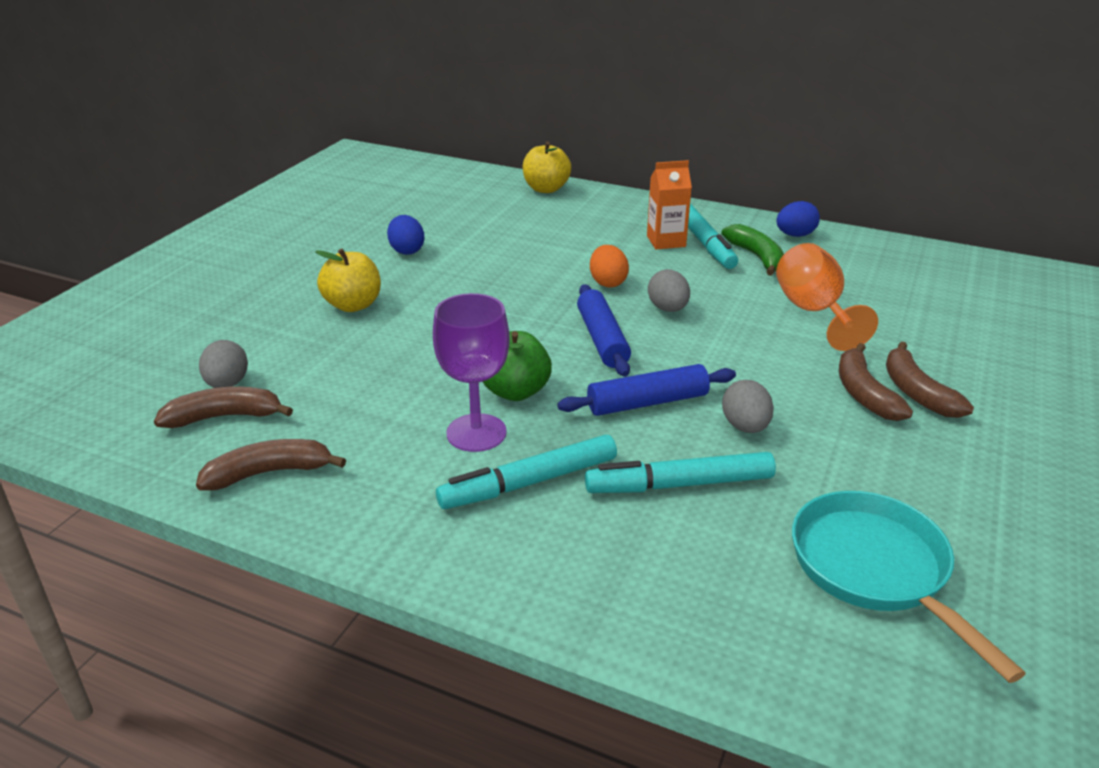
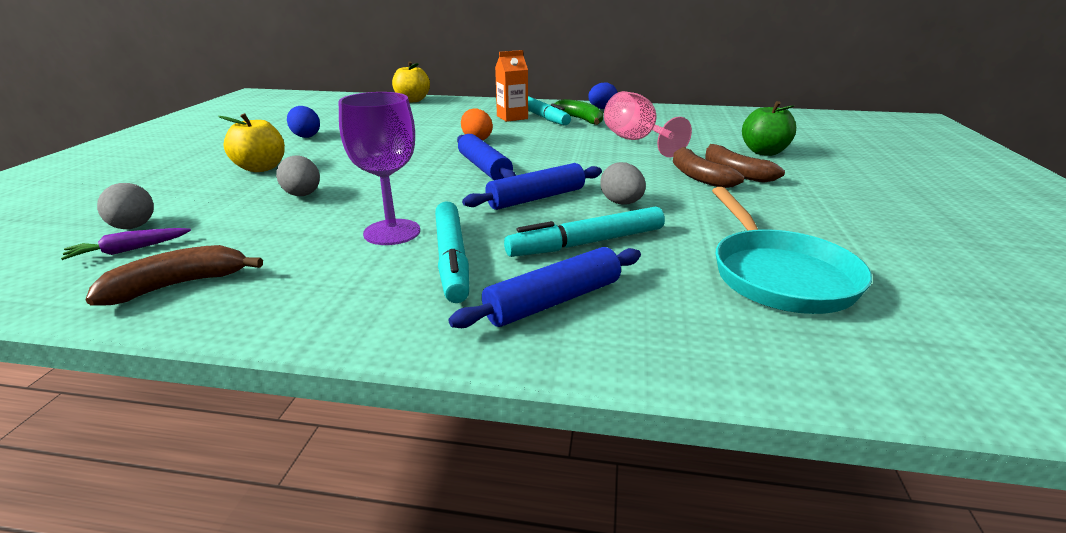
camera: 15 degrees left, 5 degrees down
(225, 417) = (129, 250): brown banana -> purple carrot
(515, 391) = (421, 203): green apple -> green apple (764, 152)
(529, 482) = (451, 259): turquoise marker -> turquoise marker turned 60 degrees counterclockwise
(615, 559) = (553, 301): none -> blue rolling pin
(668, 309) = (529, 148): grey egg -> grey egg (302, 195)
(813, 312) = (636, 141): orange goblet -> pink goblet
(875, 569) = (778, 275): turquoise pan -> turquoise pan turned 150 degrees counterclockwise

